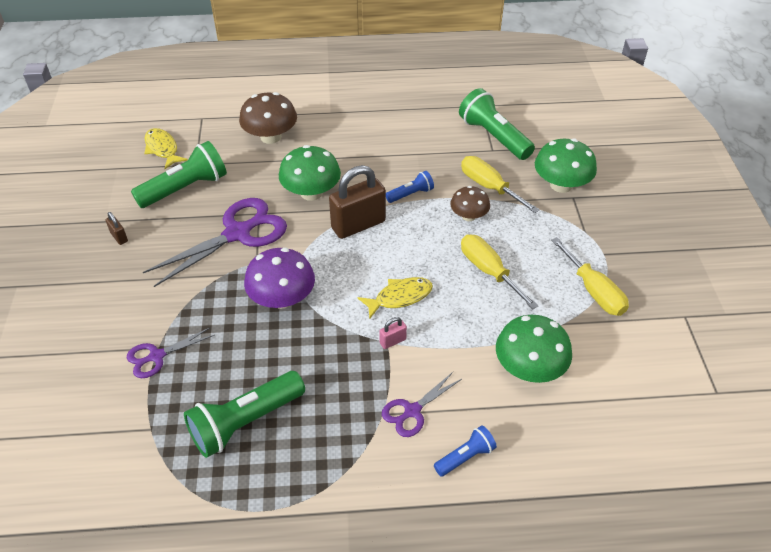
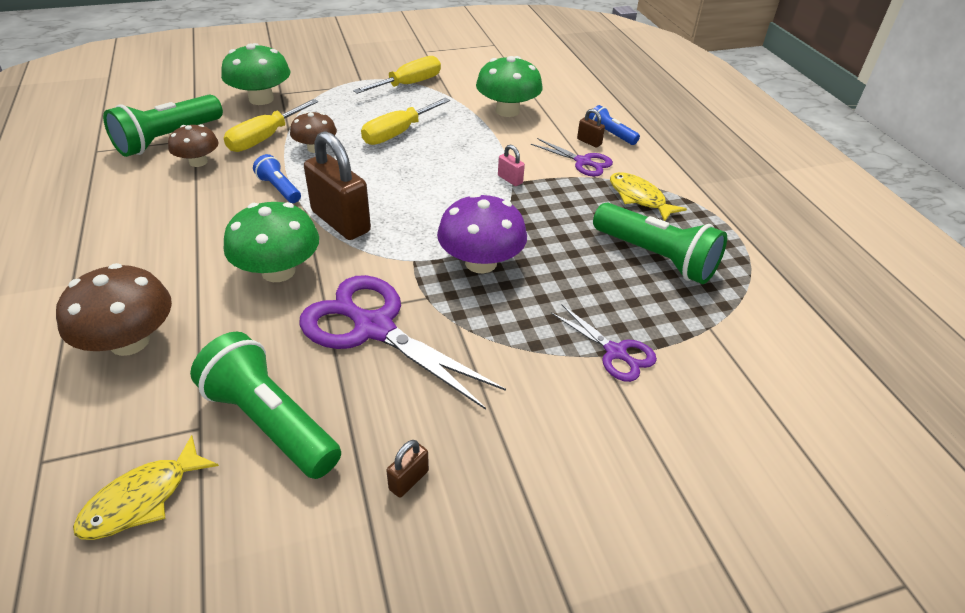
camera: 105 degrees left, 5 degrees down
(400, 297) = (450, 181): yellow fish -> yellow fish (639, 198)
(452, 429) = (589, 142): none -> brown padlock
(457, 153) = (198, 162): none -> brown mushroom

